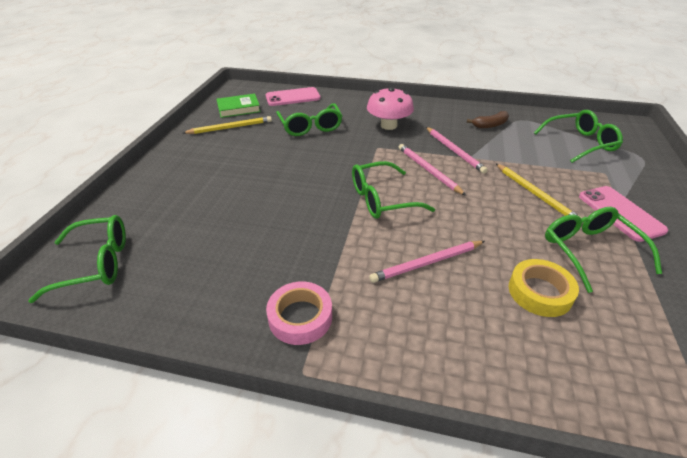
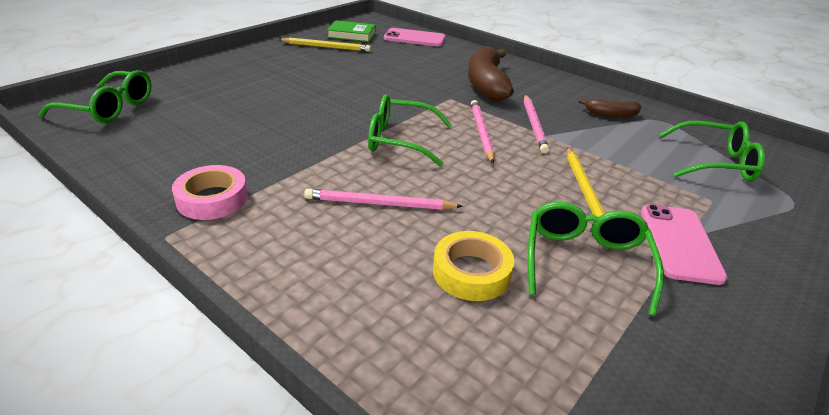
camera: 25 degrees right, 5 degrees down
(310, 126) = (402, 65): green glasses -> none
(388, 125) = (486, 84): pink mushroom -> brown banana

